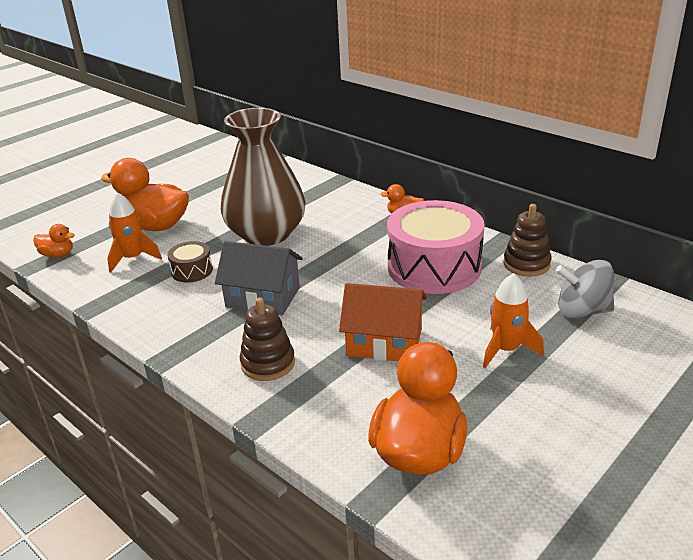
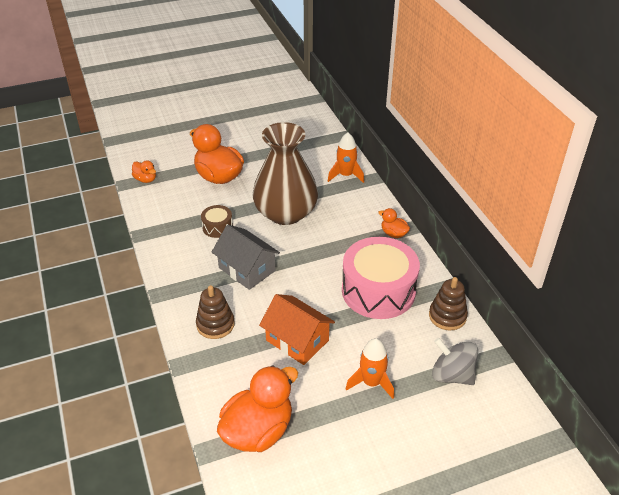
camera: 25 degrees right, 10 degrees up
(133, 258) = (188, 201): orange rocket -> orange rocket (346, 175)

